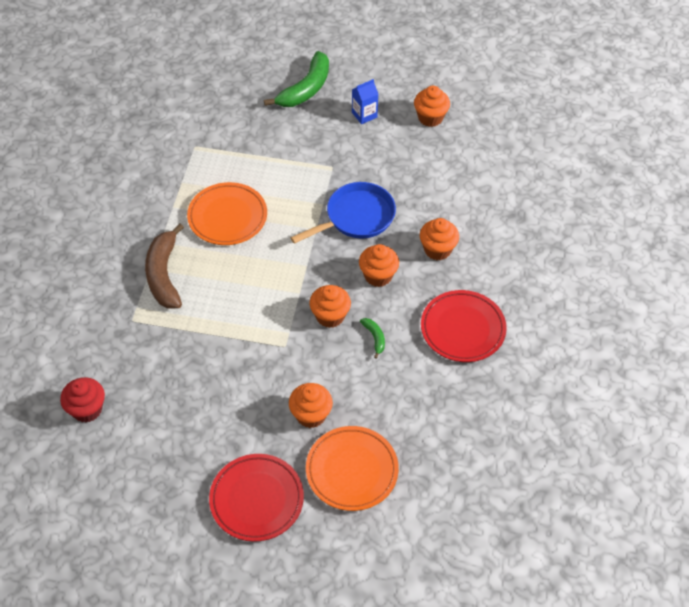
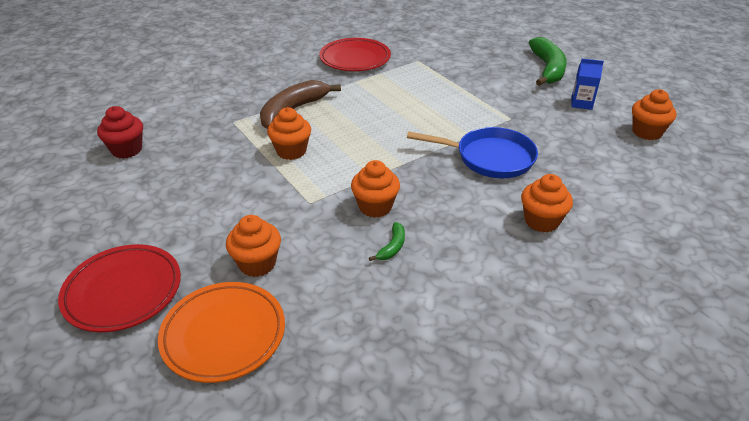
camera: 45 degrees right, 15 degrees down
(227, 217) = (385, 105): orange plate -> none
(305, 89) = (547, 69): green banana -> green banana turned 75 degrees counterclockwise
(378, 276) = (457, 206): orange cupcake -> orange cupcake (291, 151)
(462, 329) = (490, 298): red plate -> red plate (355, 59)

